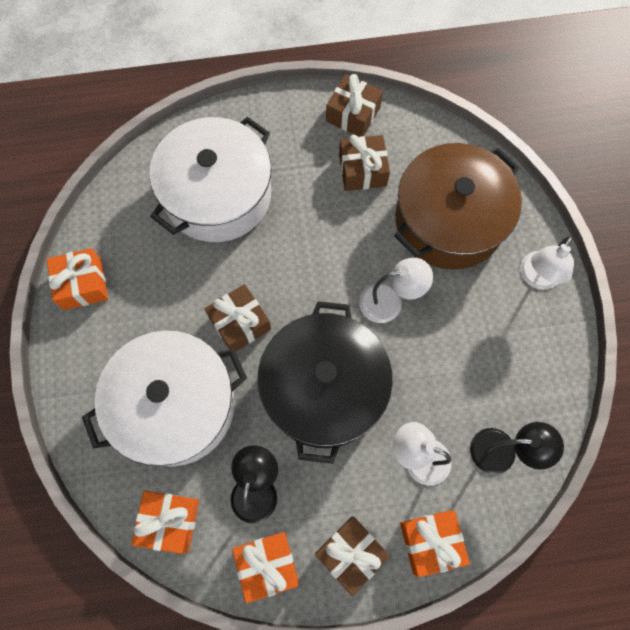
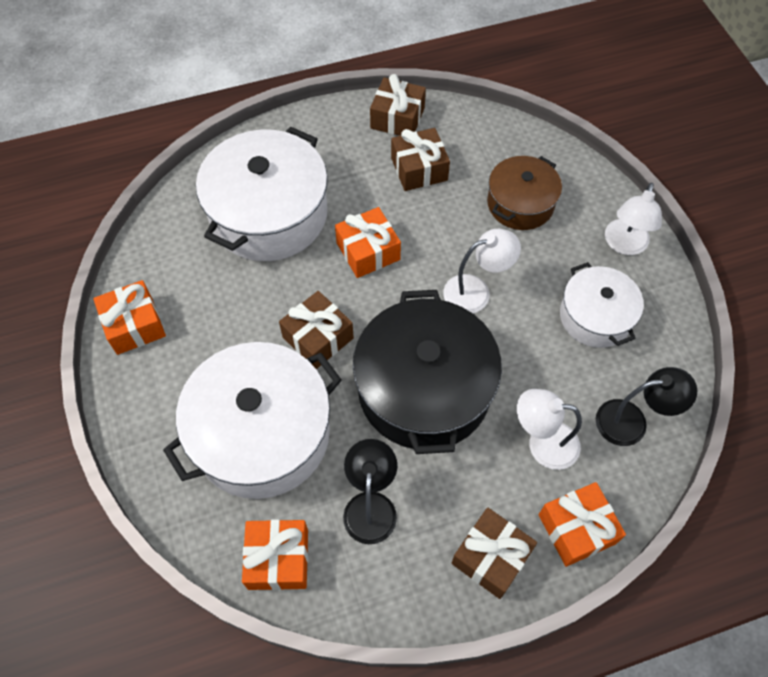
camera: 10 degrees left, 10 degrees down
(267, 564) = (399, 586): orange gift -> orange gift (368, 251)
(449, 220) = (520, 204): brown pot -> brown pot, size x0.58
(493, 345) = (595, 316): none -> white pot

